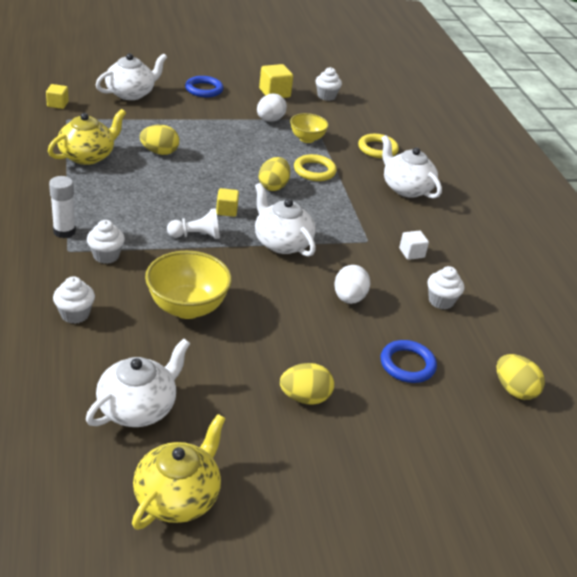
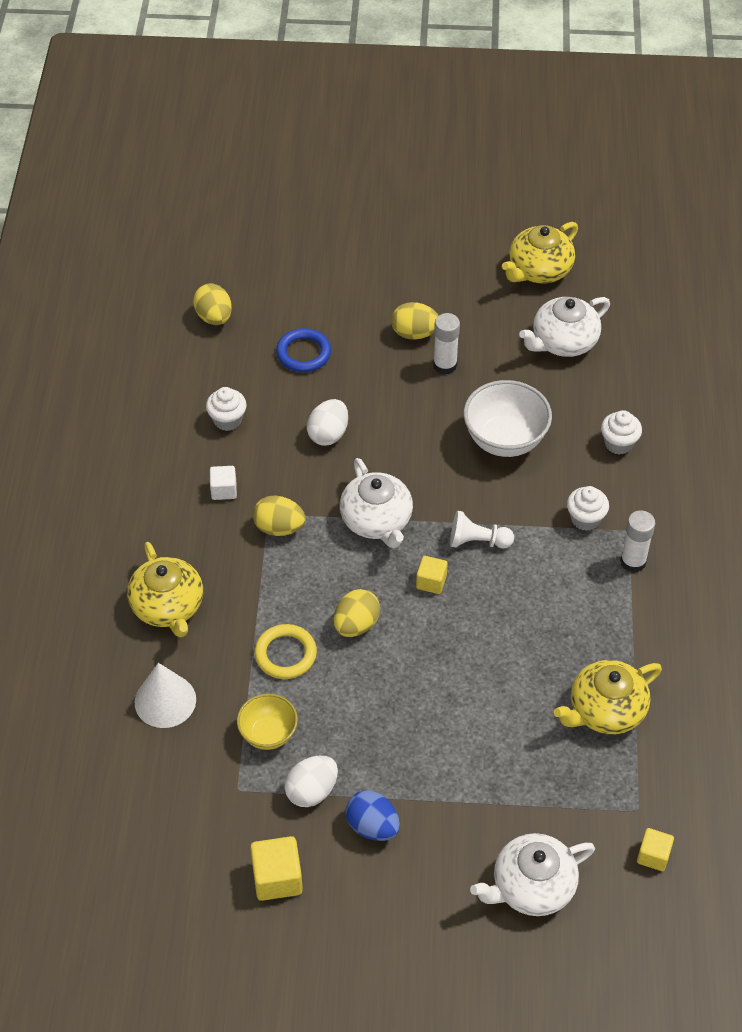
camera: 160 degrees left, 15 degrees up
(159, 152) = (502, 713): yellow egg -> yellow egg (279, 528)
(187, 307) = (505, 440): yellow bowl -> white bowl
(204, 89) = (402, 896): blue ring -> none
(229, 109) = (372, 826): none -> blue egg
(262, 368) = (445, 365): none -> white glue stick
(326, 96) = (185, 864): white cupcake -> none
(377, 149) = (165, 700): yellow ring -> white cone
(406, 188) = (168, 607): white teapot -> yellow teapot

